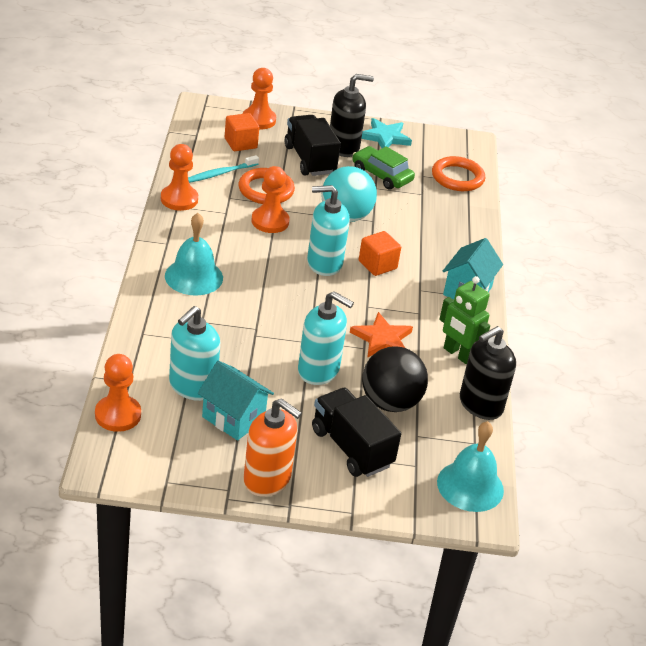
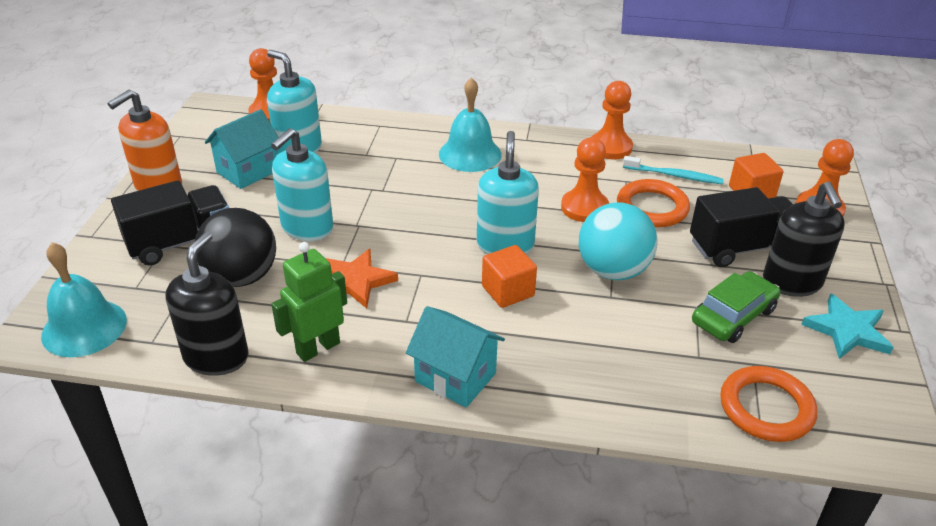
camera: 100 degrees right, 0 degrees up
(220, 173) = (674, 175): turquoise toothbrush -> turquoise toothbrush turned 135 degrees clockwise
(480, 404) = (216, 357): black soap dispenser -> black soap dispenser turned 45 degrees clockwise

